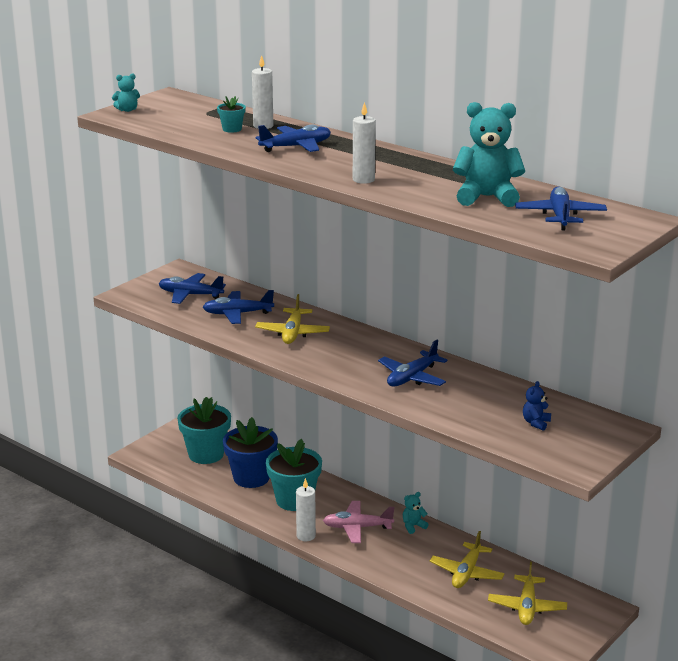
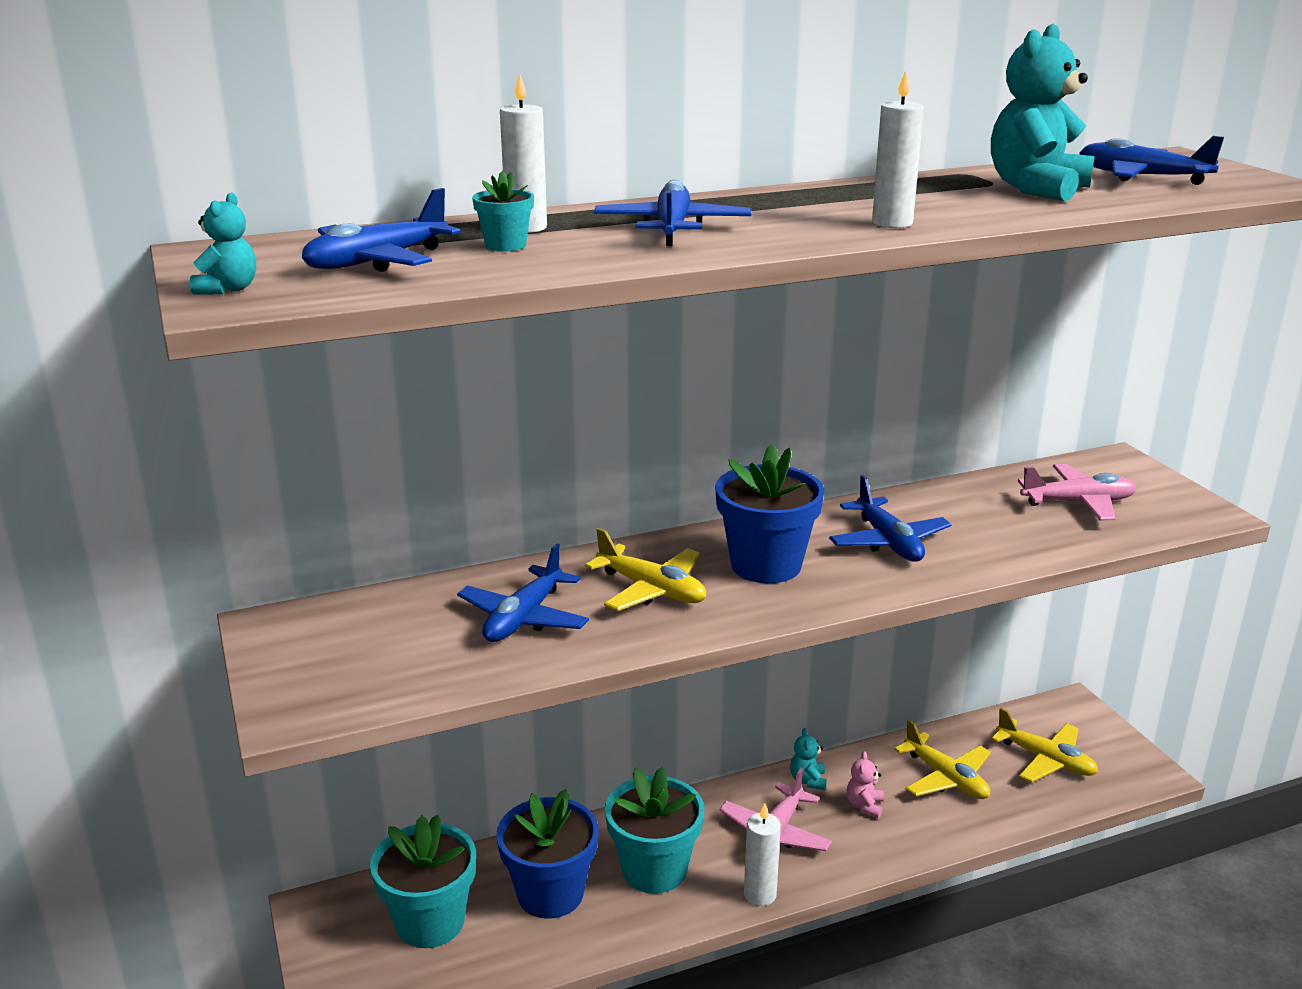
camera: 60 degrees left, 0 degrees up
(190, 295) = (390, 642): blue plane -> blue plane (377, 262)
(348, 353) = (766, 565): none -> blue flower pot
(410, 550) = (864, 806): none -> pink teddy bear
(536, 423) = (1078, 503): blue teddy bear -> pink plane

